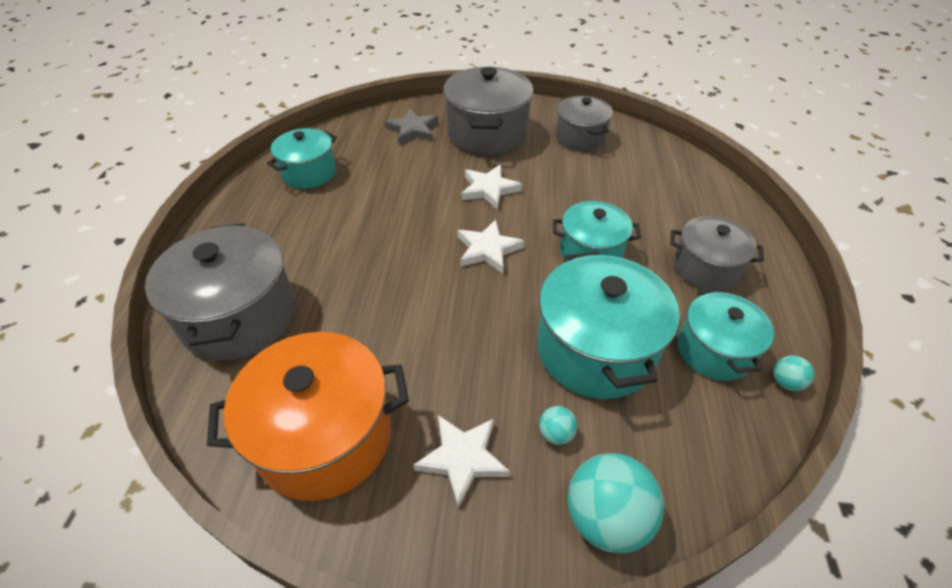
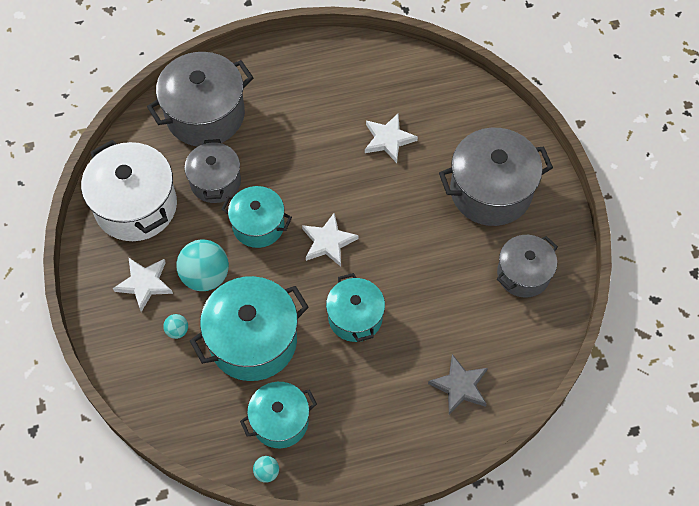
camera: 70 degrees right, 15 degrees up
(309, 173) = (368, 79): turquoise pot -> turquoise pot (258, 225)
(325, 437) = (136, 206): orange pot -> white pot
(413, 130) = (467, 128): grey star -> grey star (460, 386)
(489, 189) = (405, 219): white star -> white star (388, 139)
(606, 518) = (131, 370): turquoise ball -> turquoise ball (205, 276)
(705, 268) = (369, 408): grey pot -> grey pot (215, 181)

